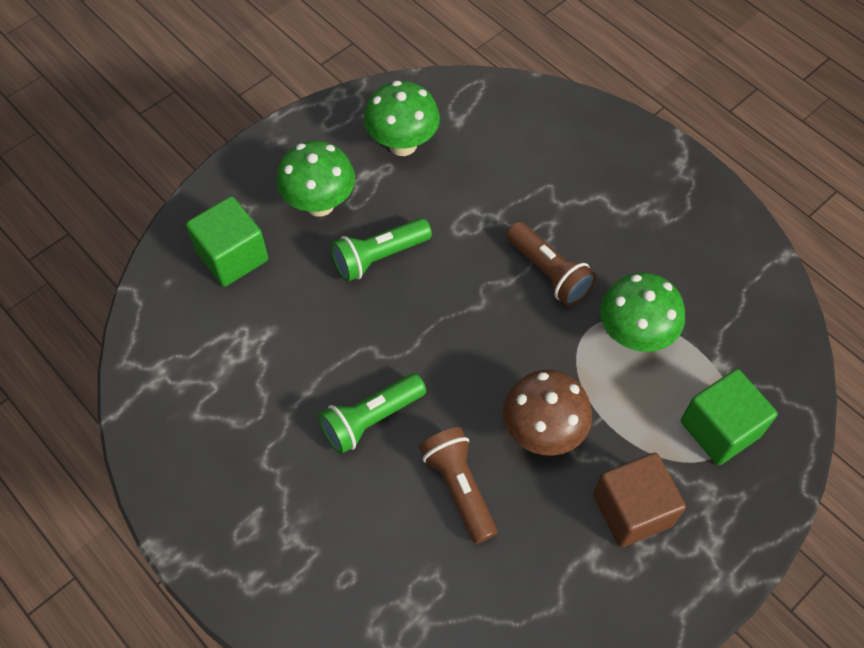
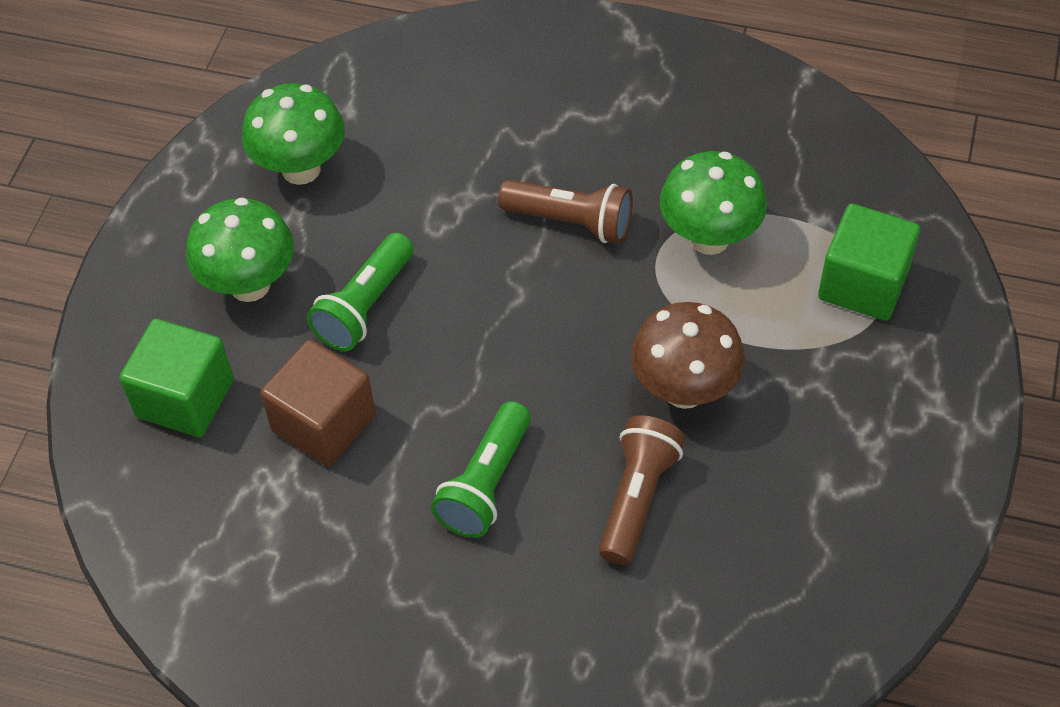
camera: 30 degrees left, 5 degrees down
(459, 488) = (637, 498): brown flashlight -> brown flashlight turned 75 degrees clockwise
(632, 510) = (833, 414): brown cube -> brown cube (324, 423)

